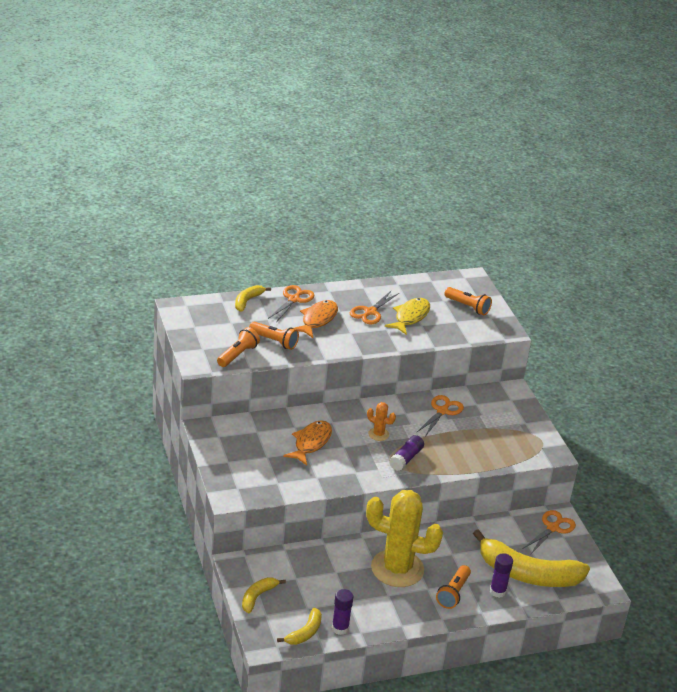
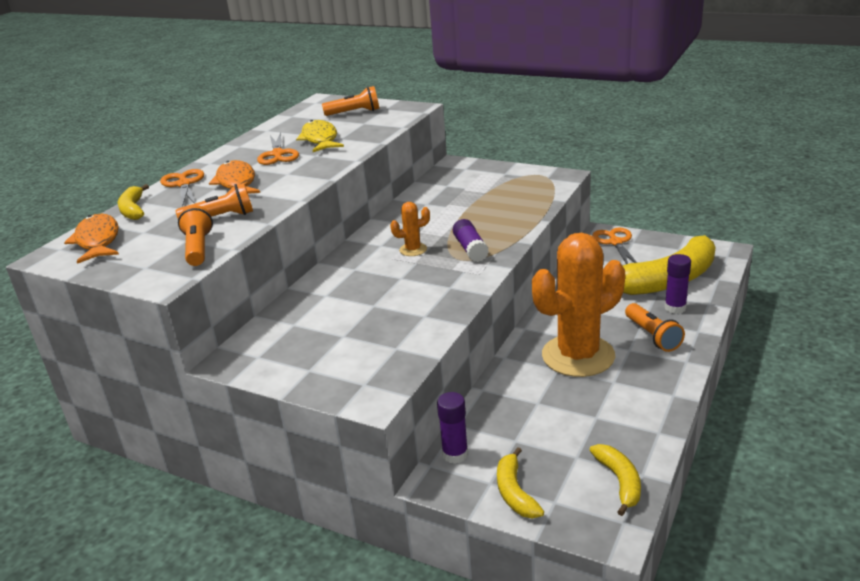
camera: 40 degrees left, 5 degrees down
(311, 443) = (365, 296): orange fish -> orange fish (97, 241)
(340, 628) = (637, 446): purple glue stick -> purple glue stick (455, 454)
(397, 569) = (578, 356): yellow cactus -> orange cactus
(442, 411) = (431, 204): orange scissors -> none

